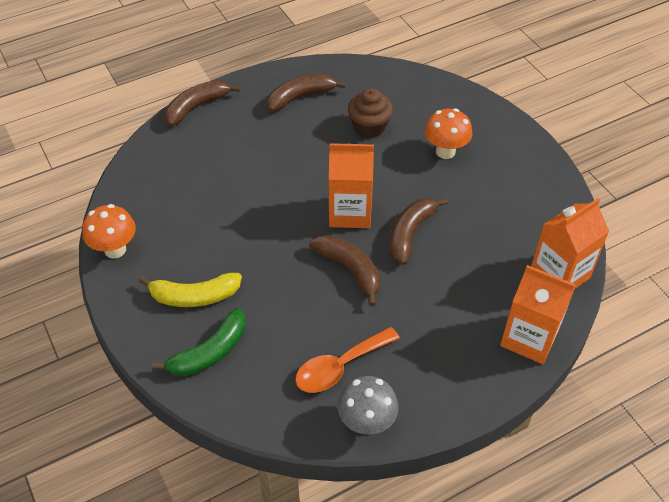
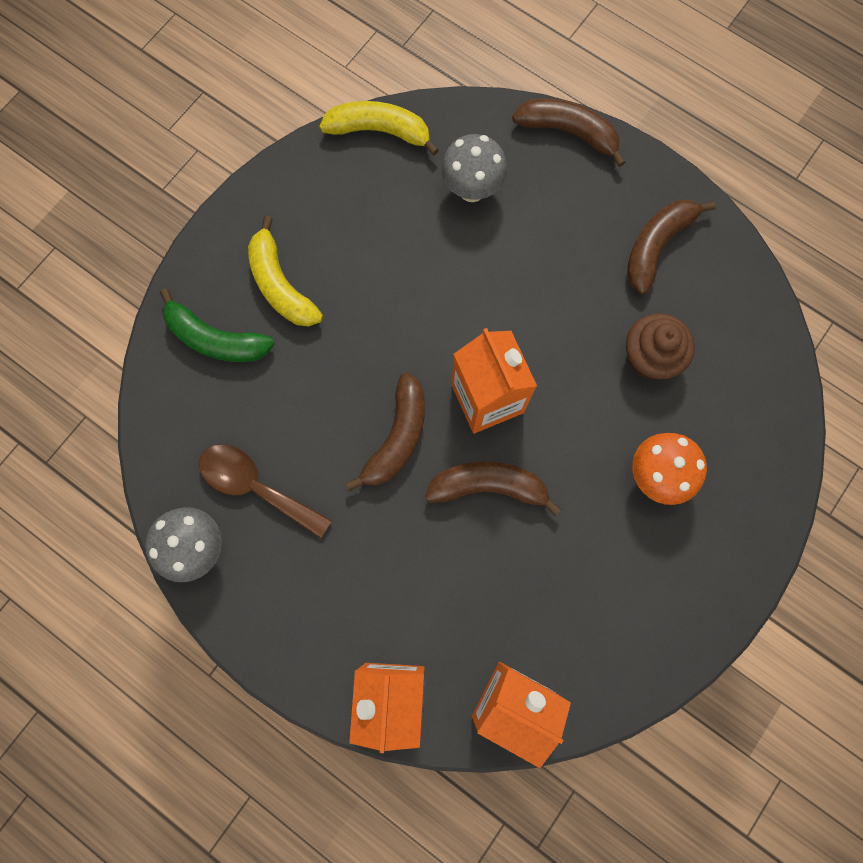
camera: 65 degrees right, 25 degrees up
(115, 249) = (305, 168): orange mushroom -> none
(120, 198) = (379, 131): none -> yellow banana
(200, 167) = (472, 189): none -> grey mushroom
(300, 97) = (657, 246): brown banana -> brown banana turned 90 degrees counterclockwise
(339, 367) = (256, 486): orange spoon -> brown spoon

